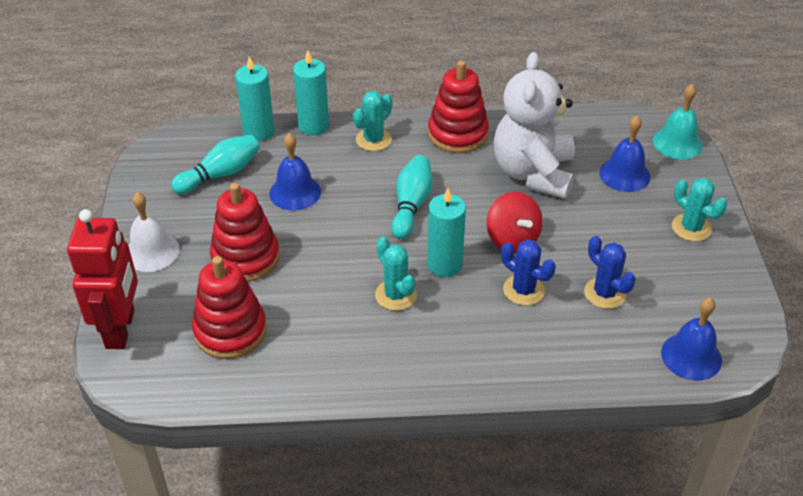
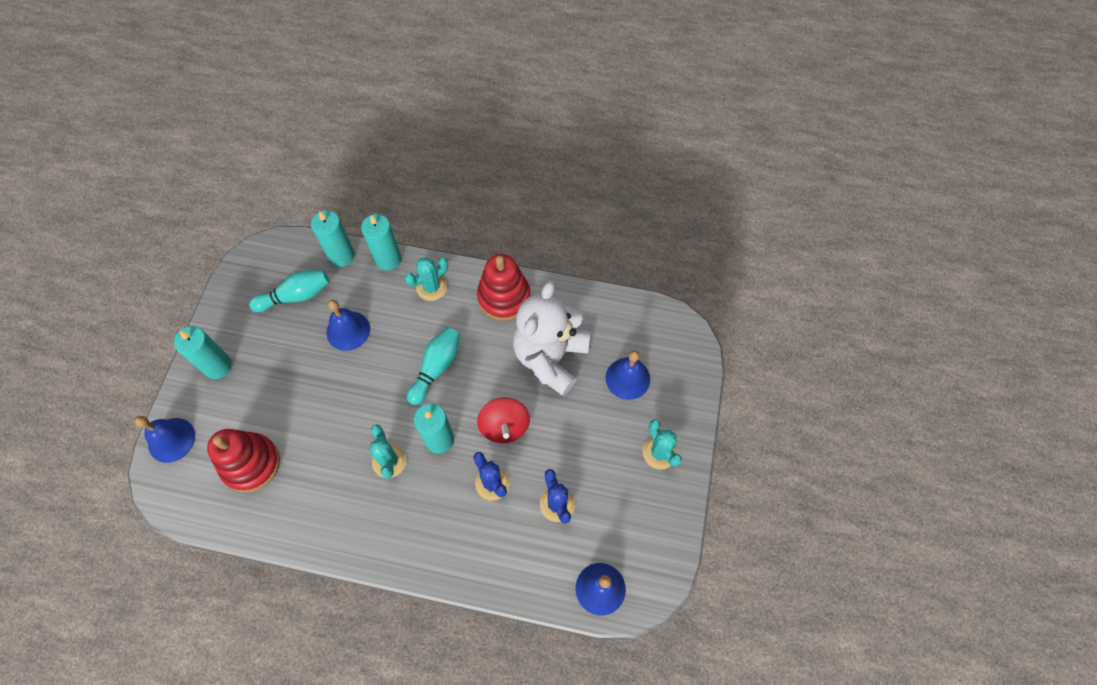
camera: 15 degrees right, 20 degrees up
(121, 329) = (171, 440): red robot -> blue bell
(152, 251) = (218, 366): white bell -> turquoise candle
(245, 258) = (286, 391): red stacking toy -> none
(677, 143) = (689, 353): turquoise bell -> none

